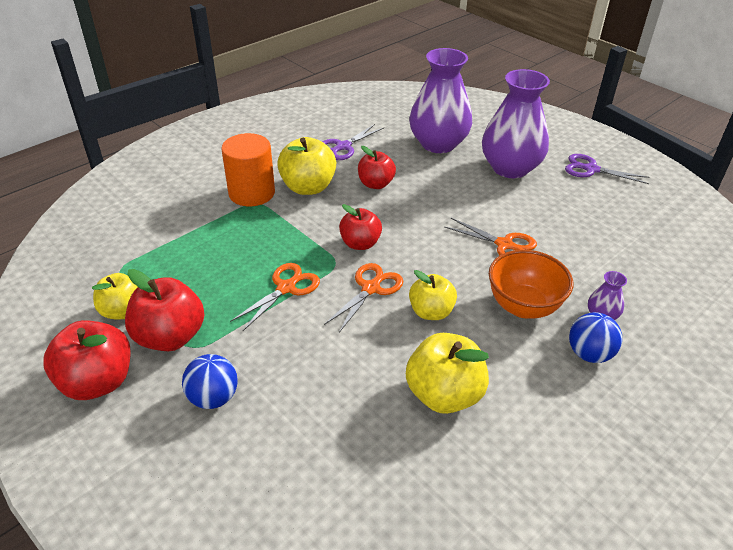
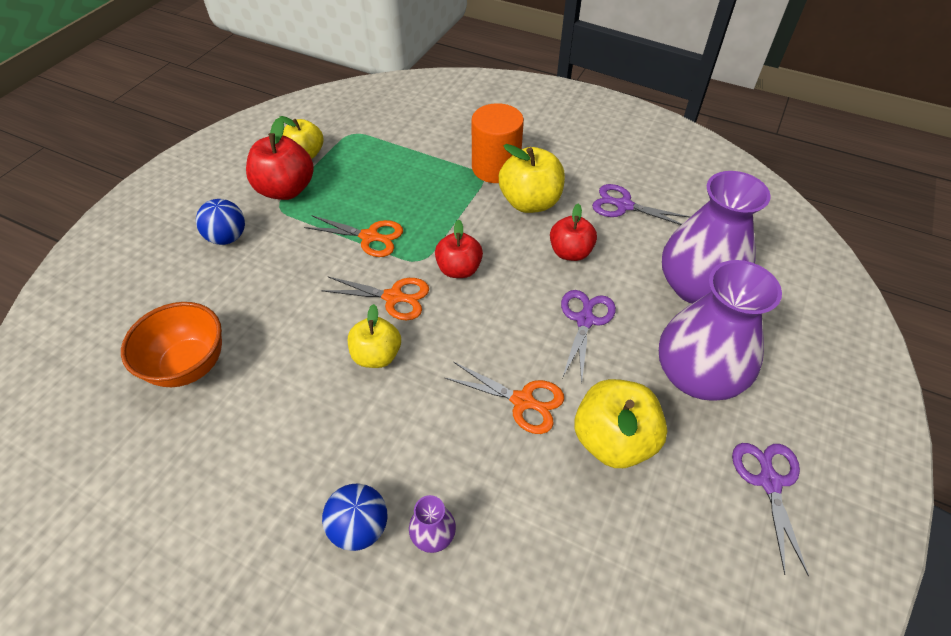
camera: 70 degrees right, 10 degrees up
(98, 382) = (230, 172): red apple -> none
(444, 197) = (585, 320): none -> purple scissors
(444, 394) = (264, 394): yellow apple -> yellow apple (613, 440)
(505, 245) = (523, 401): orange scissors -> orange scissors turned 75 degrees counterclockwise
(523, 306) = (417, 441): orange bowl -> orange bowl (189, 366)

